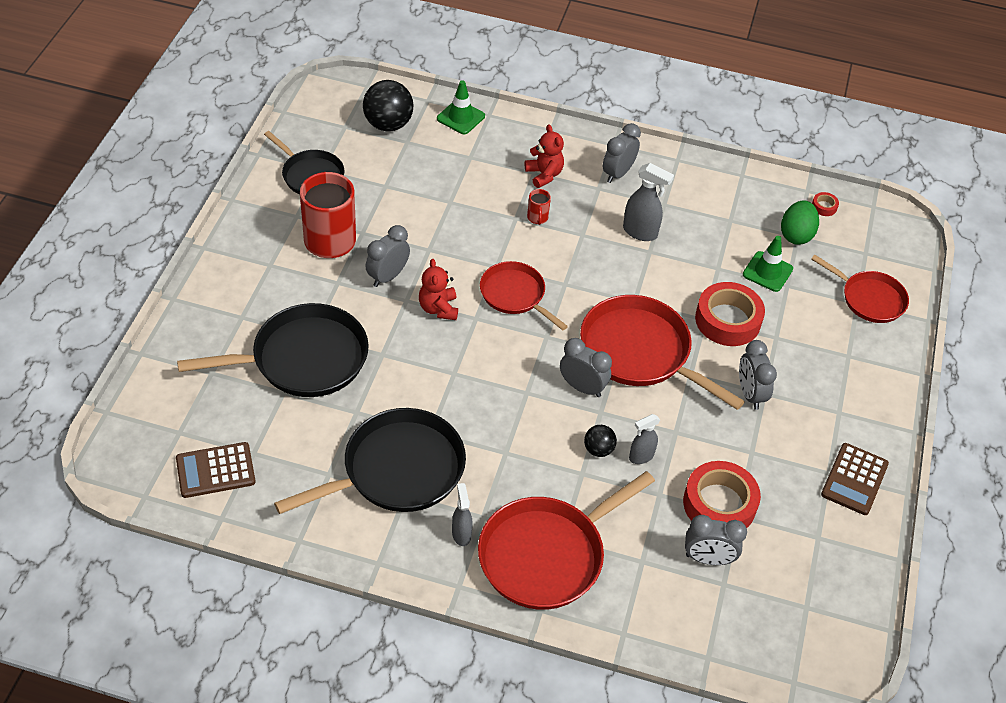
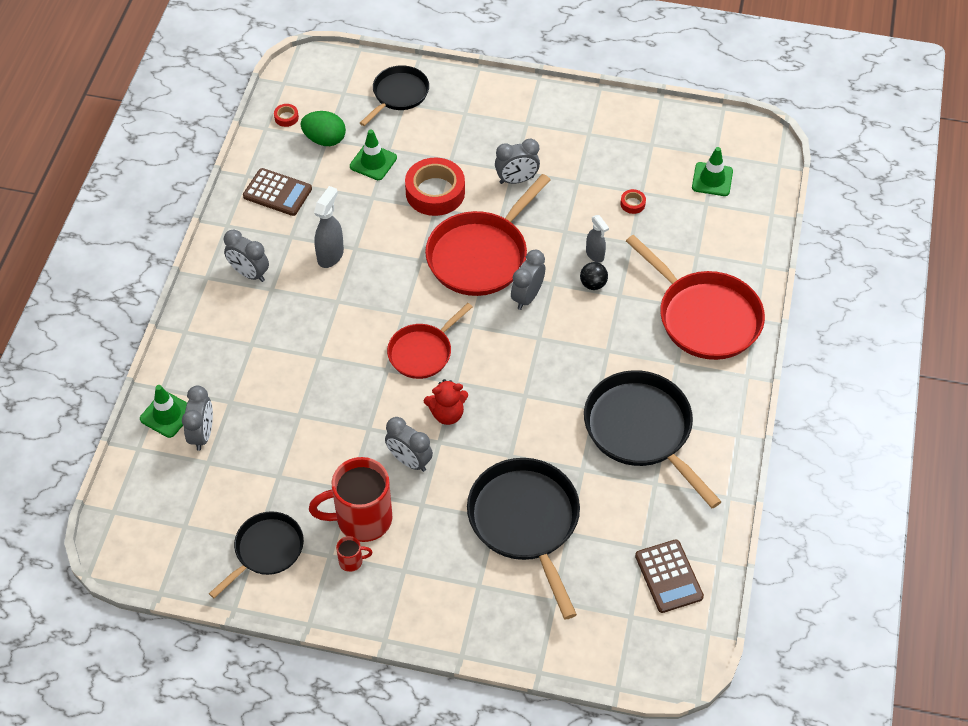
camera: 90 degrees left, 5 degrees up
(388, 124) = (180, 483): black ball -> none
(461, 534) = (697, 377): grey spray bottle -> none
(537, 218) = (317, 338): red mug -> red mug (351, 561)
(544, 175) = (254, 335): red teddy bear -> none
(708, 559) = (685, 212): grey clock -> grey clock (202, 434)
(719, 504) = (632, 204): red tape -> red tape, size x0.42
(763, 597) = (712, 179): none -> green traffic cone
(854, 479) = (592, 119): brown calculator -> brown calculator (277, 193)
(869, 299) = (398, 94): red pan -> black pan

